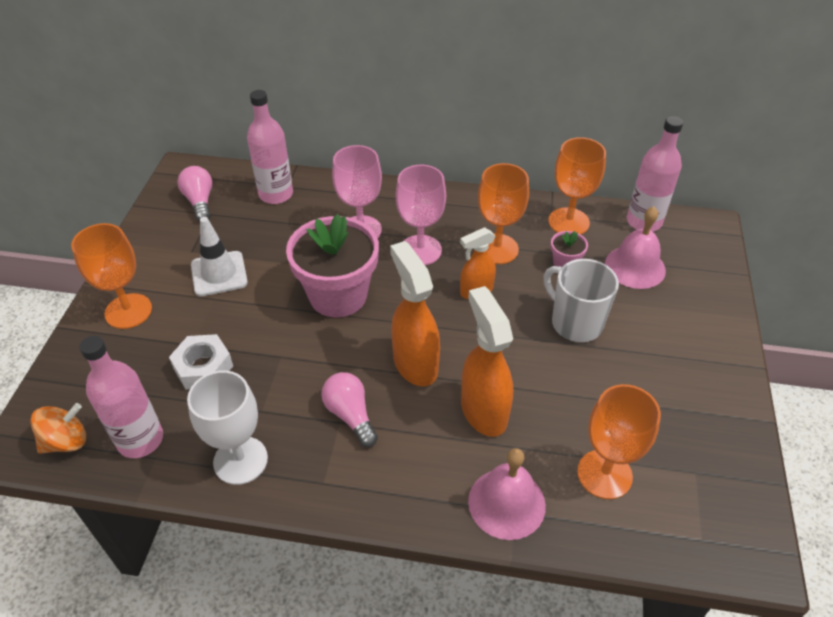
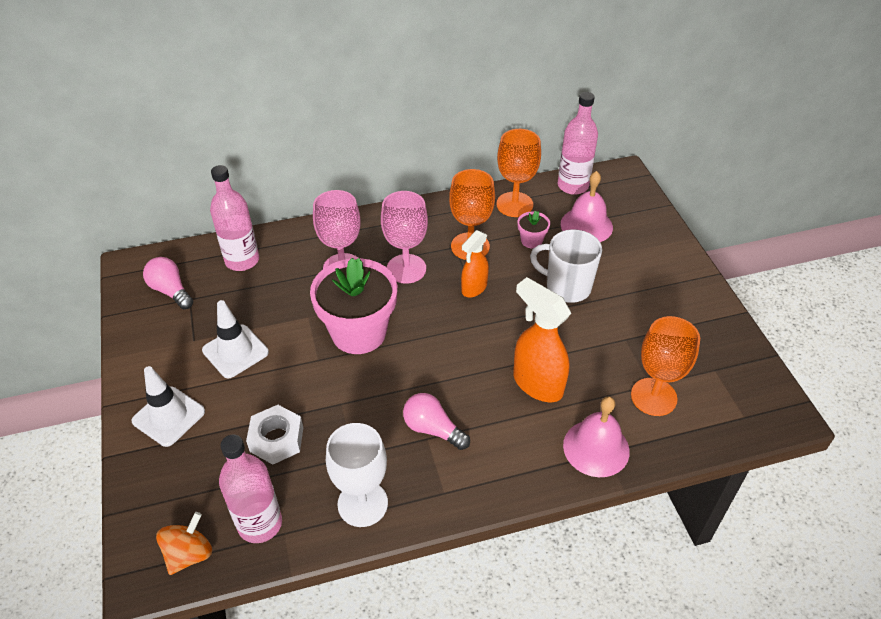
camera: 25 degrees left, 0 degrees up
(128, 311) = (168, 416): orange goblet -> white traffic cone
(415, 363) = (460, 366): orange spray bottle -> none

